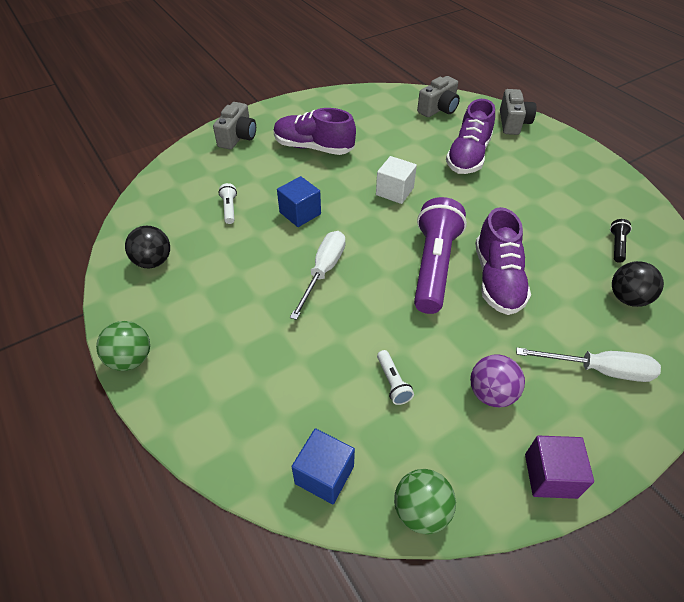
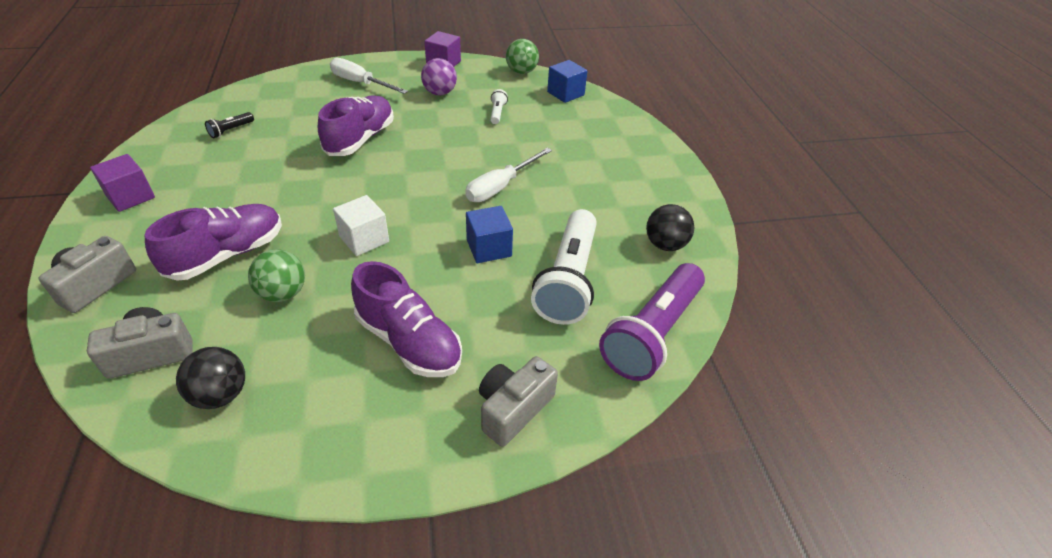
camera: 160 degrees left, 5 degrees down
(131, 359) = (684, 174): green ball -> green ball (283, 293)
(229, 209) = (568, 280): white flashlight -> white flashlight, size x2.45
(434, 266) = (400, 162): purple flashlight -> purple flashlight (652, 333)
(584, 168) = (130, 196): none -> purple cube
(627, 298) = (283, 103): black ball -> black ball (221, 395)

